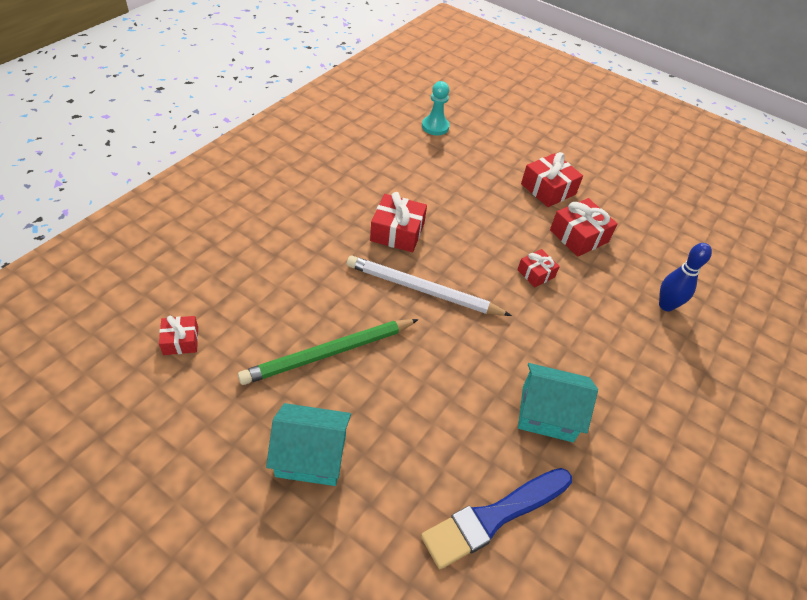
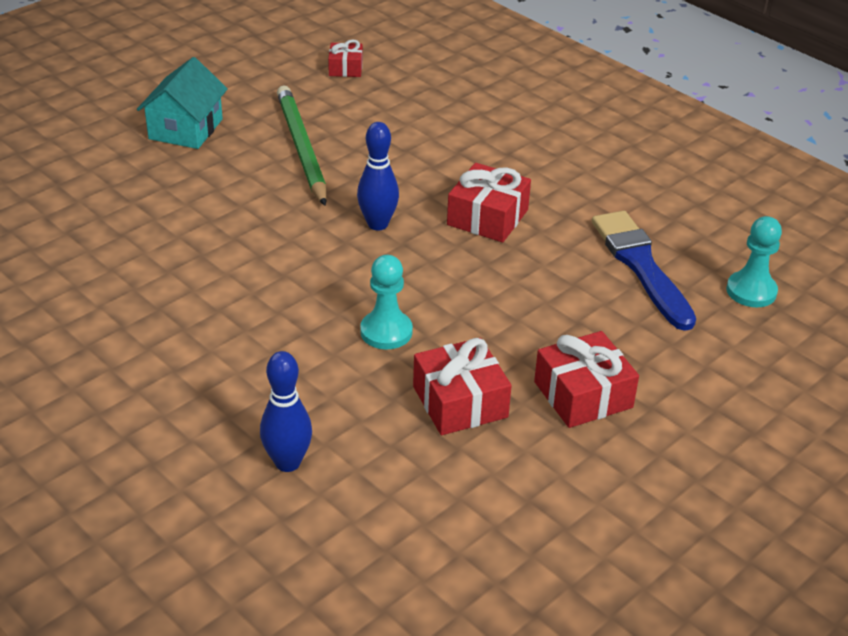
camera: 105 degrees right, 10 degrees down
(423, 290) = (377, 224): white pencil -> blue bowling pin
(494, 517) = (65, 224): blue brush -> blue brush (641, 266)
(536, 273) = (386, 332): red gift -> turquoise pawn
(547, 413) = (160, 287): turquoise house -> none

